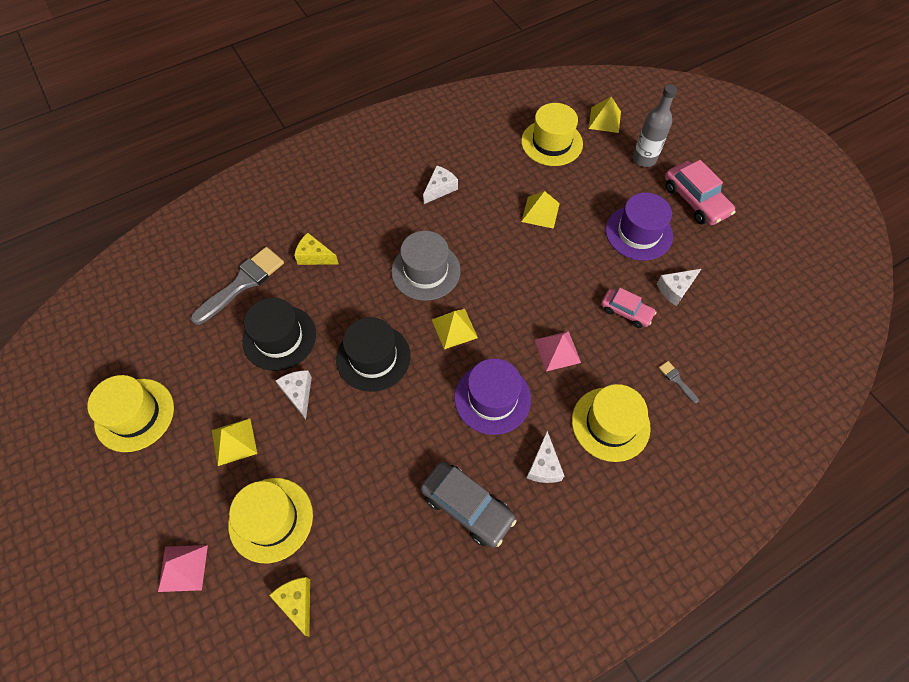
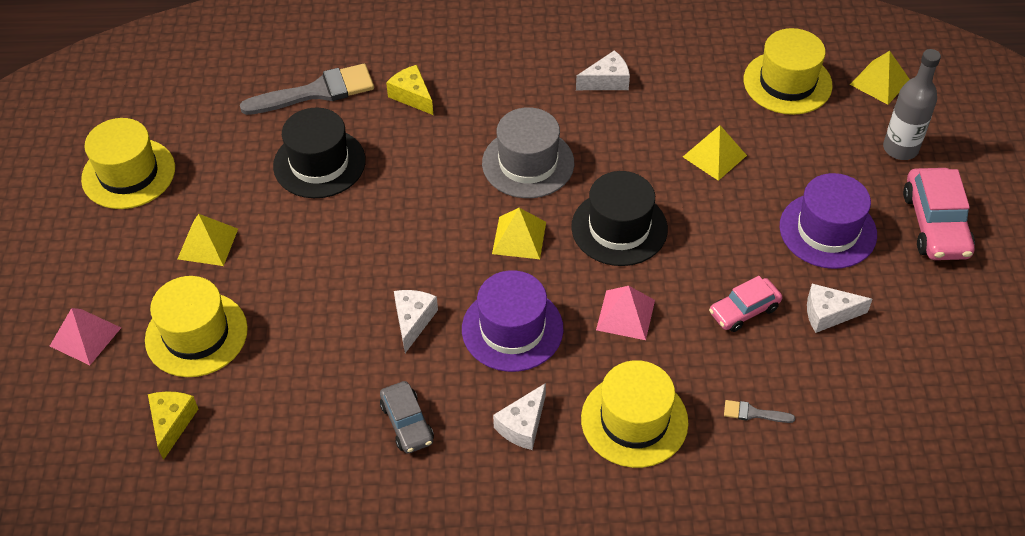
camera: 30 degrees right, 10 degrees down
(298, 393) = (303, 227): white cheese -> white cheese (413, 321)
(373, 357) = (407, 227): black hat -> black hat (619, 228)
(467, 506) = (407, 423): grey car -> grey car, size x0.63
(626, 311) = (744, 310): pink car -> pink car turned 90 degrees clockwise
(676, 380) = (753, 413): grey brush -> grey brush turned 75 degrees counterclockwise

